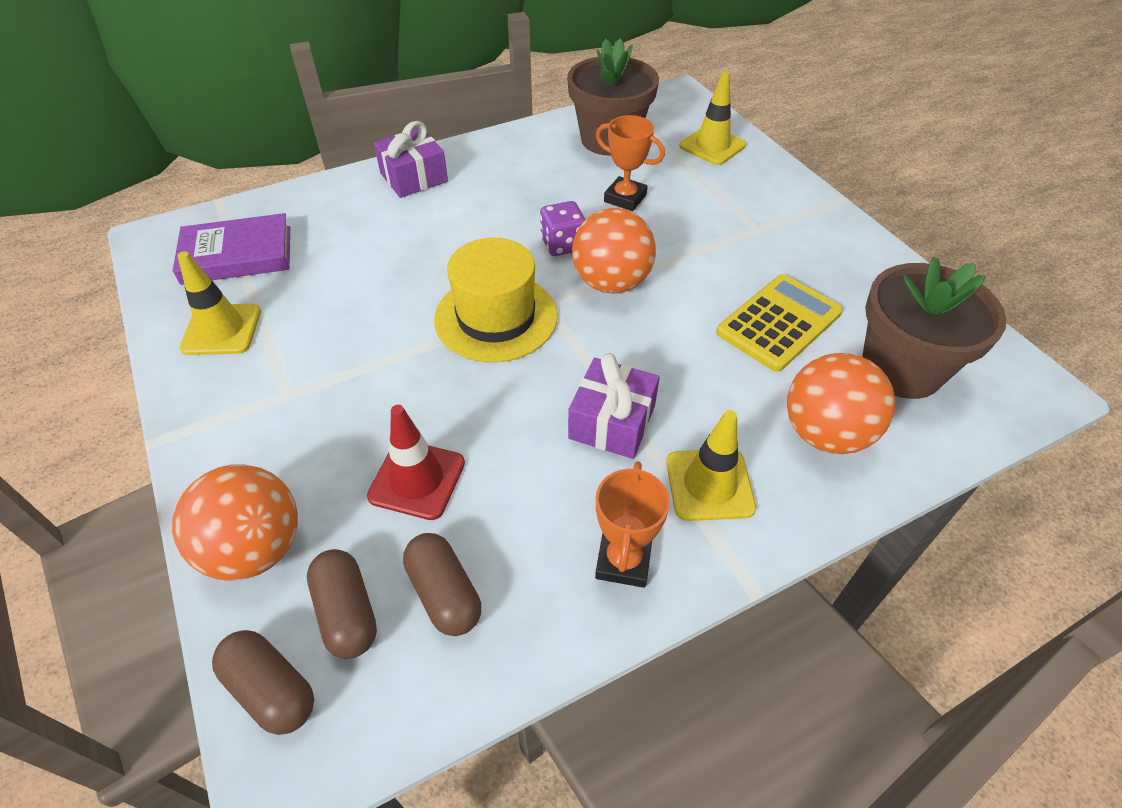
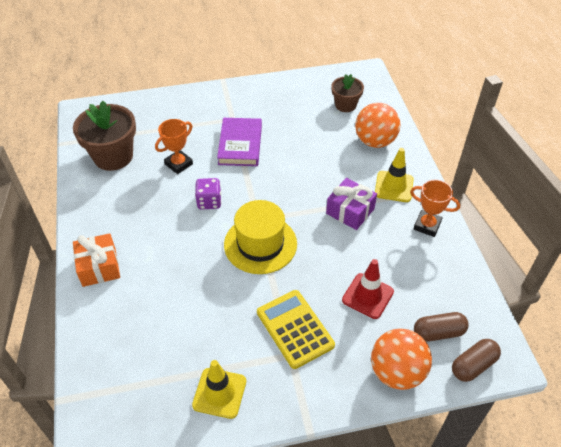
camera: 75 degrees left, 0 degrees up
(237, 255) = (140, 384): purple book -> purple book (240, 145)
(414, 177) = (99, 267): purple gift -> orange gift
(444, 593) = (434, 293): brown capsule -> none
(611, 283) = (251, 188): orange ball -> none
(712, 146) = (147, 113): yellow traffic cone -> none
(779, 323) = (304, 133): yellow calculator -> yellow calculator (295, 329)
(901, 369) = (345, 105): brown flower pot -> brown flower pot, size x0.59

